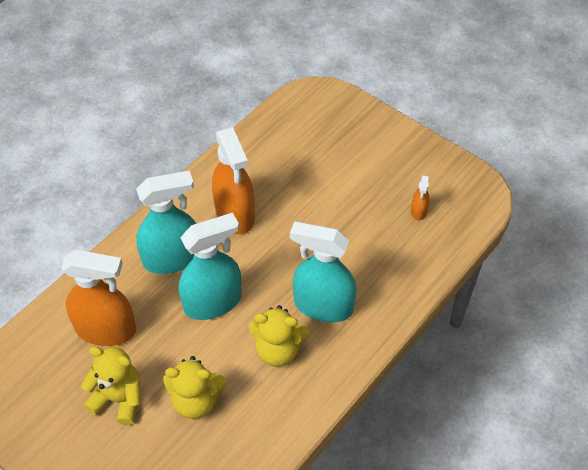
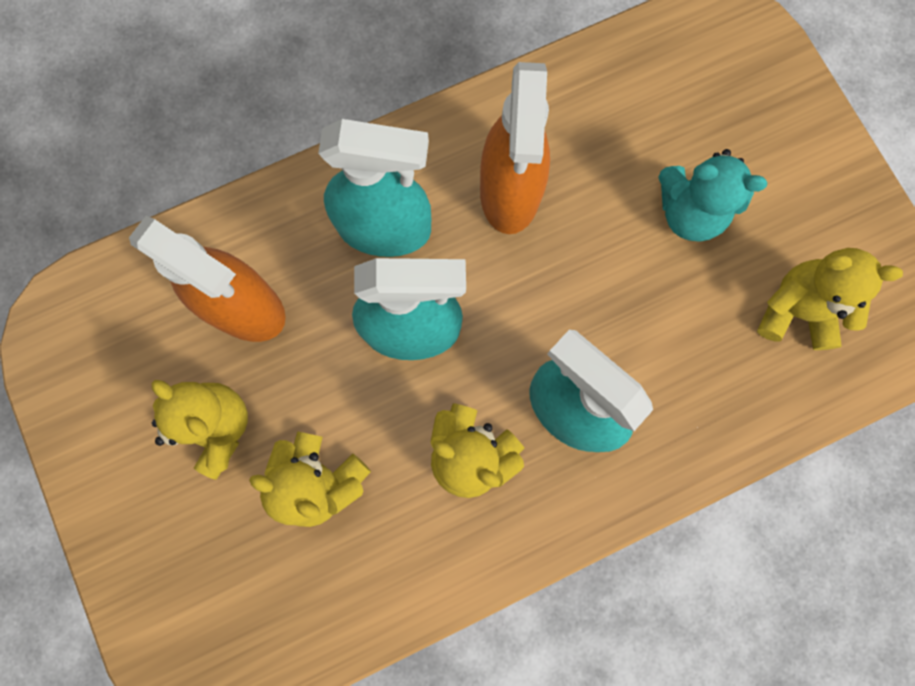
camera: 25 degrees right, 25 degrees up
(338, 187) = (689, 212): none -> turquoise teddy bear
(418, 211) = (796, 311): orange spray bottle -> yellow teddy bear

